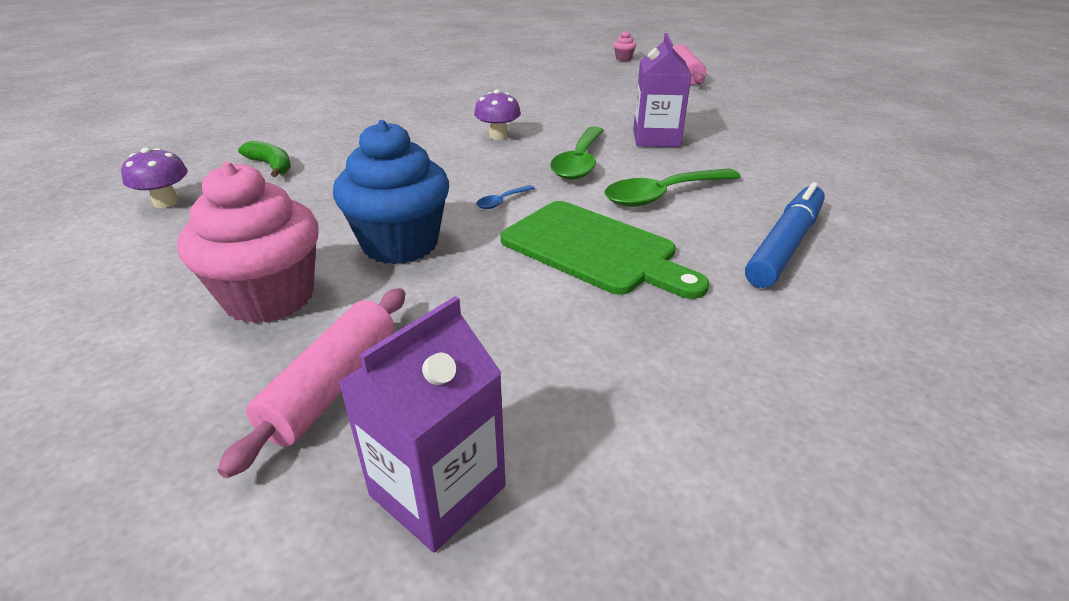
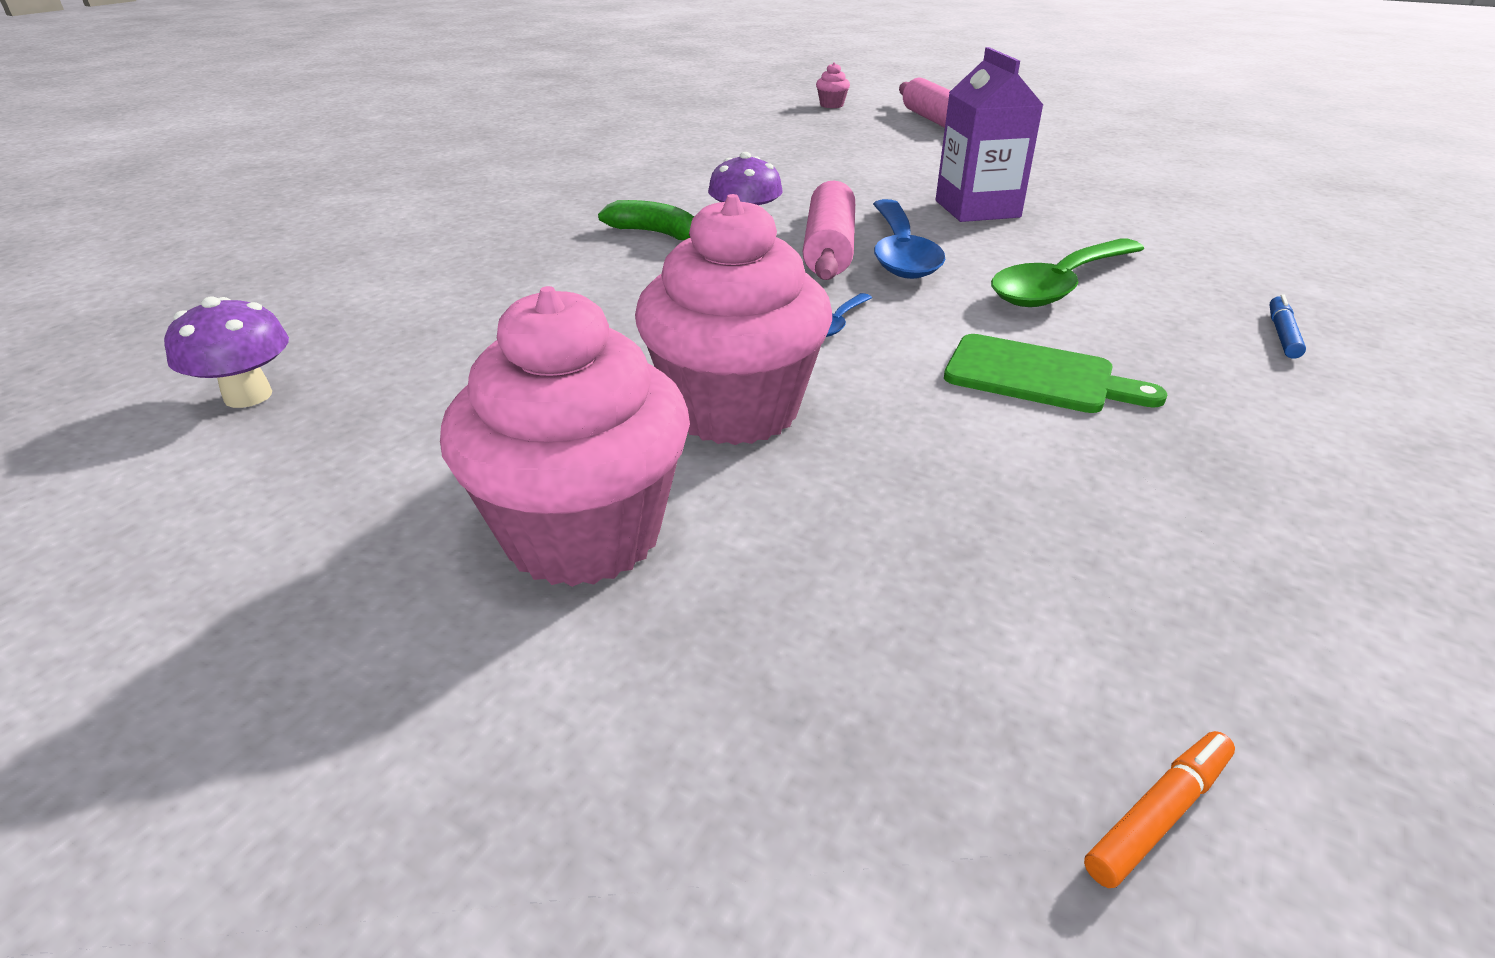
camera: 15 degrees left, 0 degrees up
(271, 165) = (402, 311): green banana -> green banana (656, 233)
(332, 386) = (825, 670): pink rolling pin -> pink rolling pin (828, 249)
(400, 244) = (734, 410): blue cupcake -> pink cupcake
(437, 490) = (1158, 814): purple carton -> orange marker
(579, 162) = (900, 253): green spoon -> blue spoon
(594, 249) = (1037, 376): green cutting board -> green cutting board, size x0.62
(784, 245) = (1282, 334): blue marker -> blue marker, size x0.41

